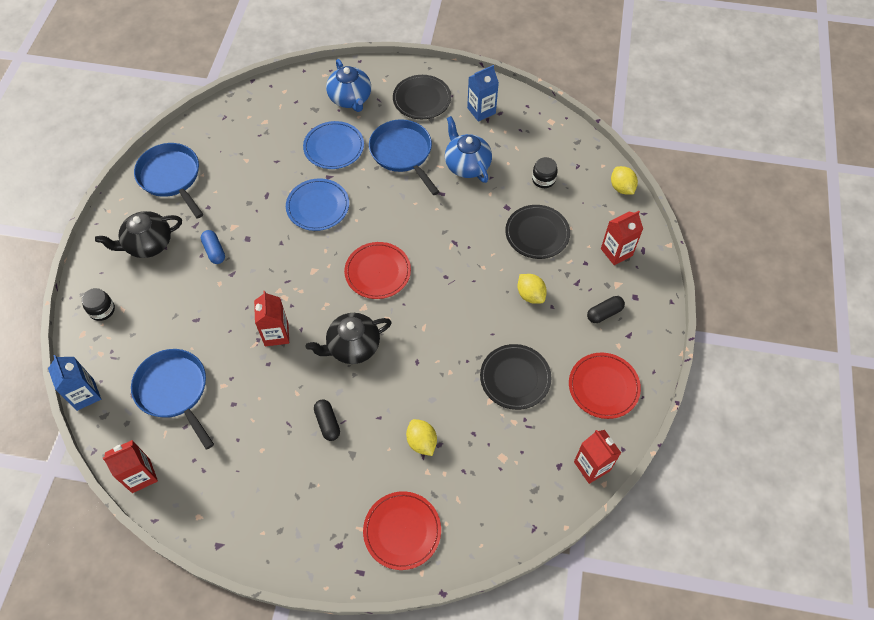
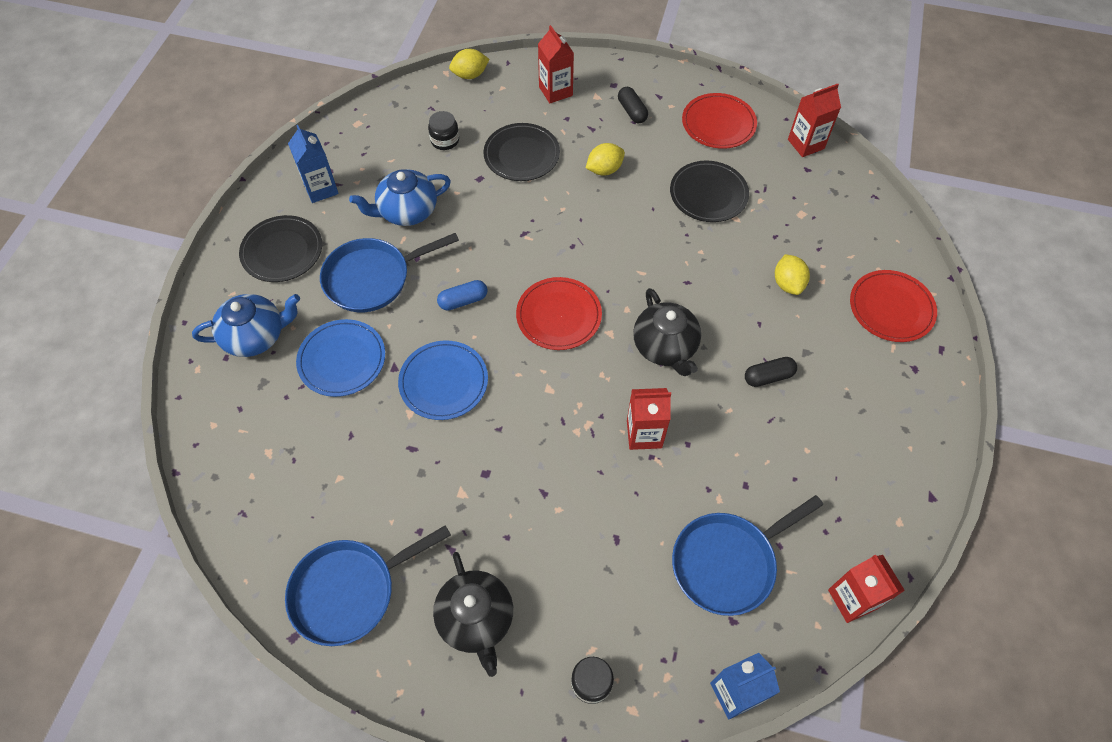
camera: 85 degrees left, 0 degrees up
(214, 251) = (502, 518): blue capsule -> blue capsule (463, 301)
(421, 442) = (788, 284): yellow lemon -> yellow lemon turned 75 degrees counterclockwise

